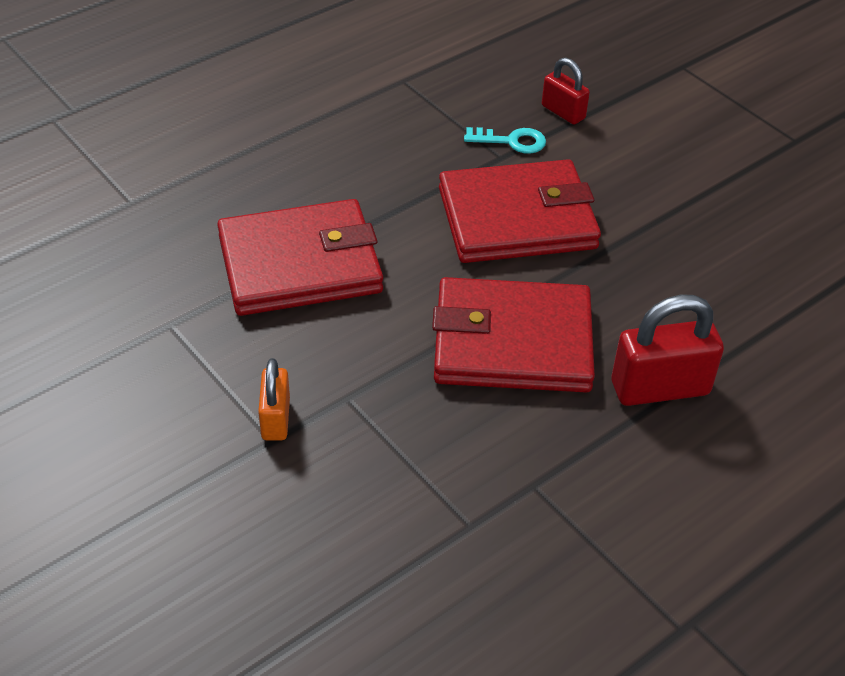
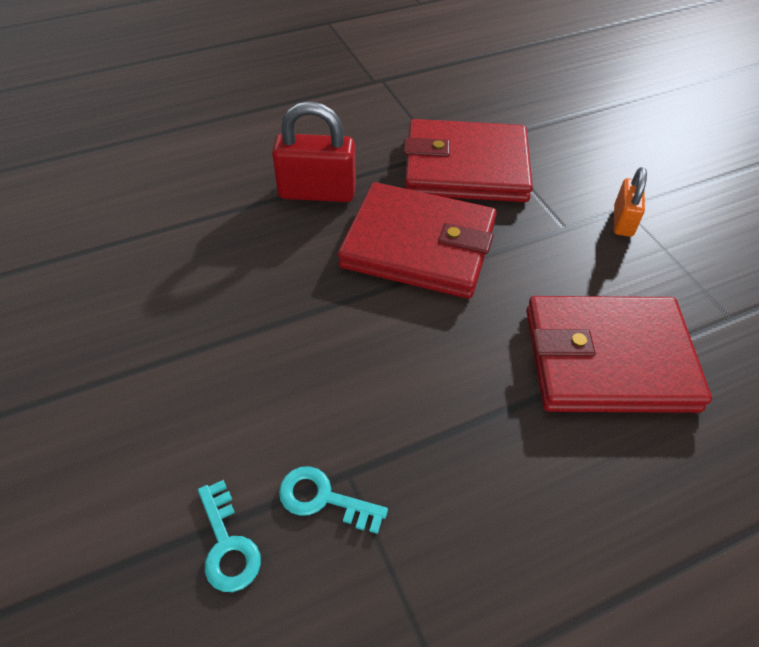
camera: 165 degrees left, 5 degrees up
(517, 219) = (365, 372): red wallet -> red wallet (466, 167)
(563, 112) = (227, 544): red padlock -> turquoise key

